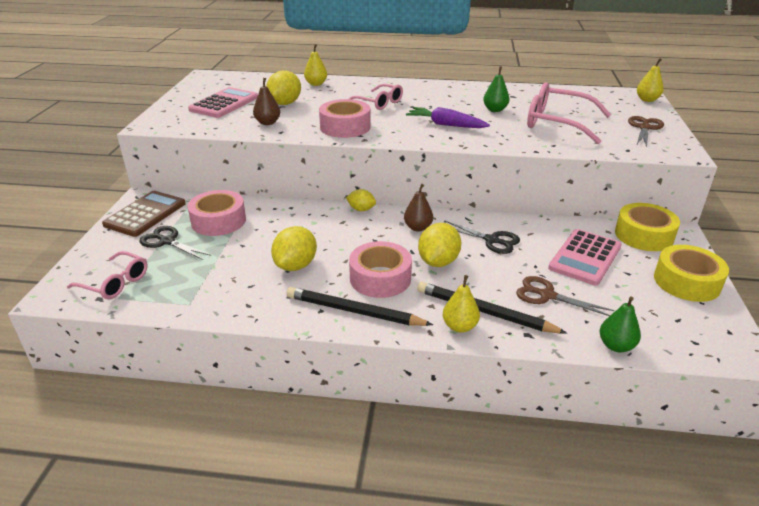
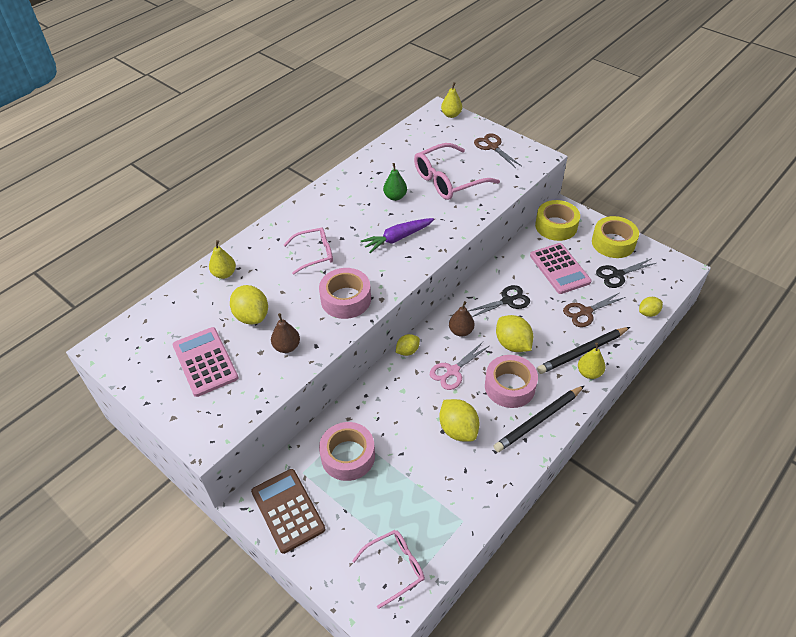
camera: 55 degrees left, 15 degrees up
(167, 241) = (354, 507): black scissors -> black scissors (617, 274)
(363, 239) = (453, 371): none -> pink scissors
(616, 346) = (648, 313): green pear -> yellow lemon

